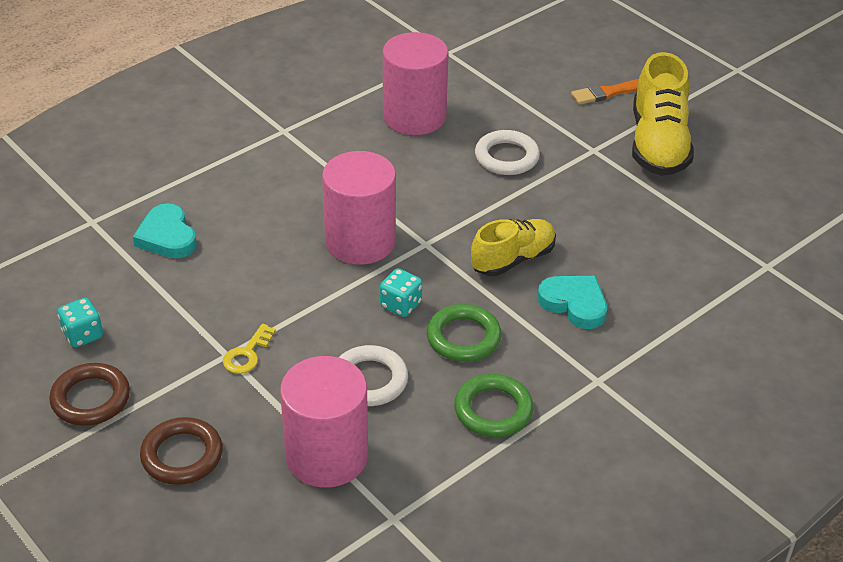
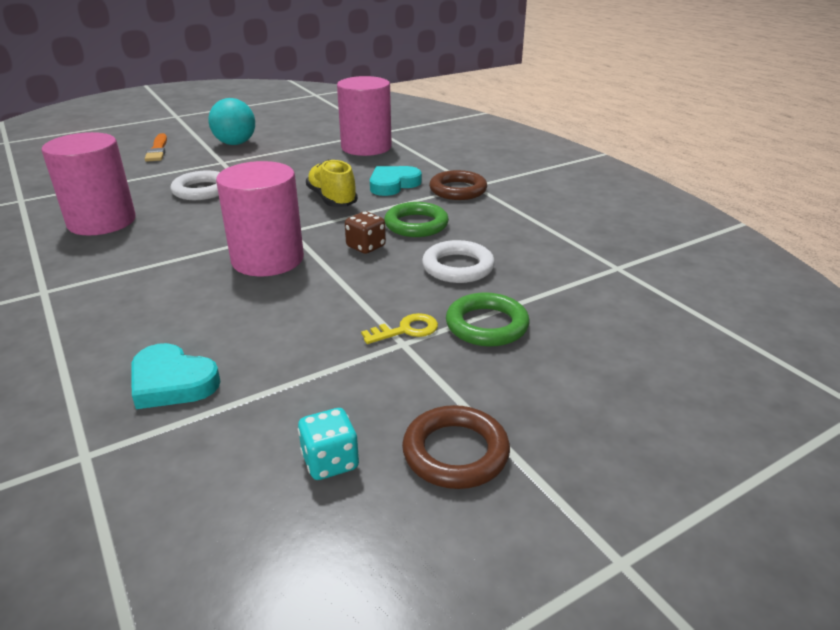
camera: 80 degrees left, 10 degrees down
(167, 236) = (172, 382): turquoise heart -> turquoise heart turned 45 degrees clockwise
(182, 455) = (552, 377): brown ring -> brown ring (458, 190)
(247, 354) = (406, 330): yellow key -> yellow key turned 60 degrees counterclockwise
(327, 456) = (549, 293): pink cylinder -> pink cylinder (366, 147)
(401, 305) = (366, 247): turquoise dice -> brown dice
(493, 410) = (499, 221): green ring -> green ring (487, 325)
(658, 144) = (235, 143): yellow shoe -> turquoise ball

